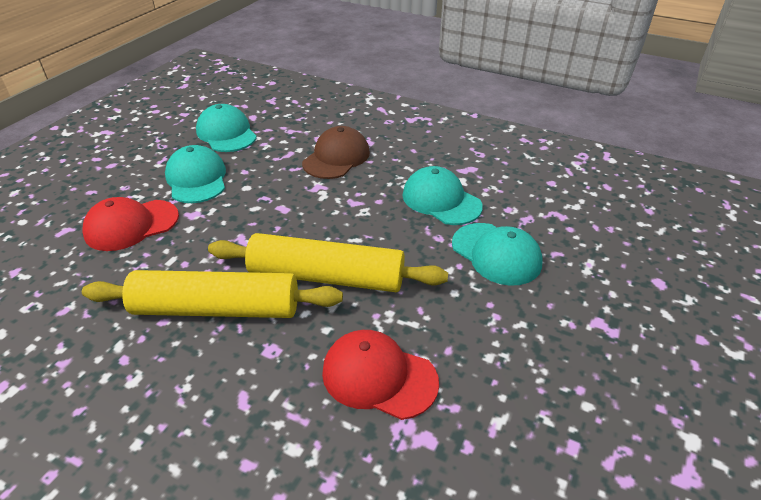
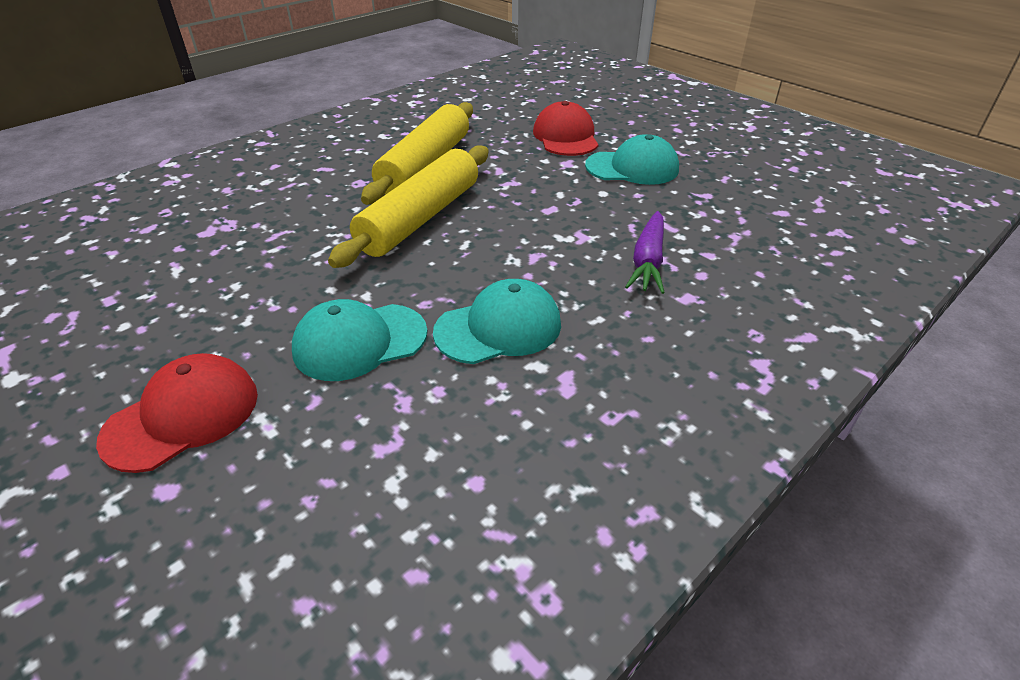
camera: 110 degrees right, 0 degrees up
(226, 133) = (735, 191): turquoise cap -> none
(336, 157) = (648, 261): brown cap -> purple carrot
(379, 376) = (282, 223): red cap -> red cap (182, 416)

